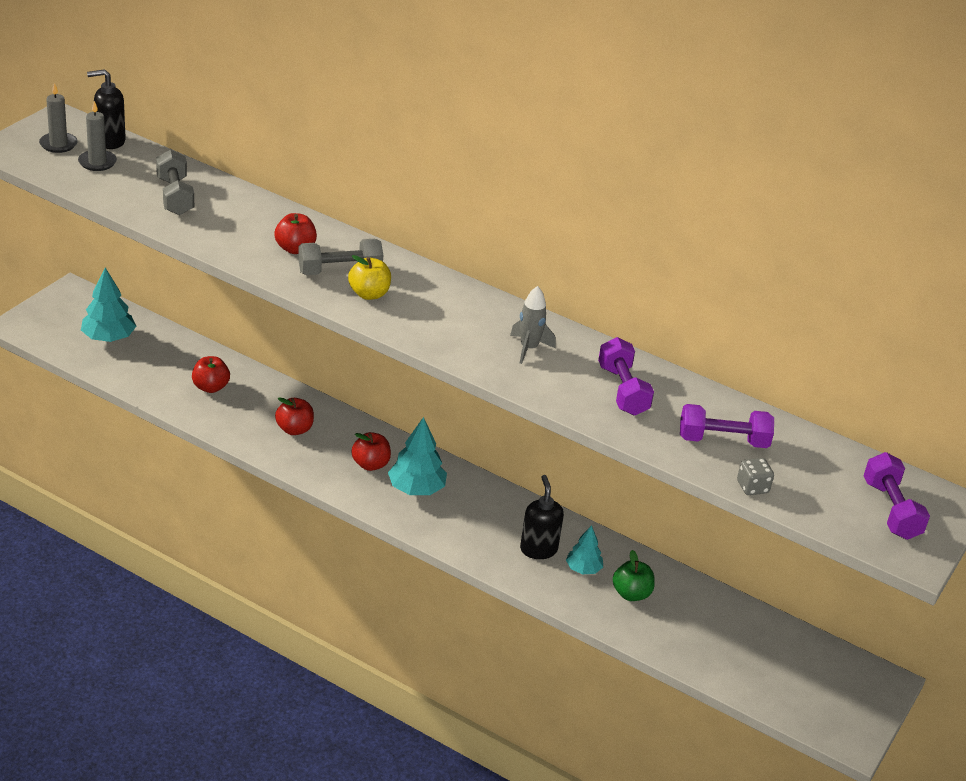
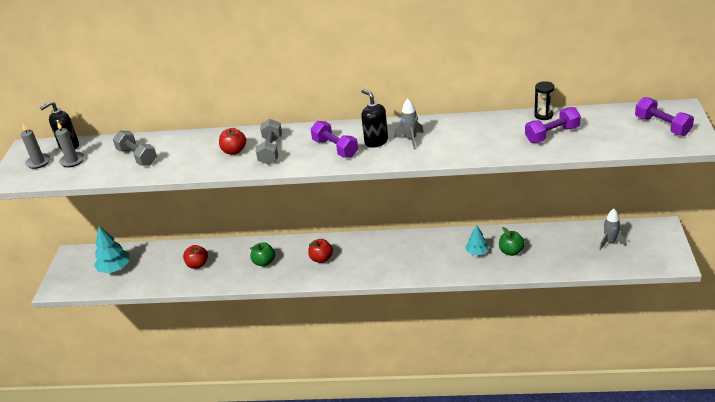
camera: 20 degrees left, 0 degrees up
(294, 429) = (264, 262): red apple -> green apple
(340, 271) = (271, 150): grey dumbbell -> grey dumbbell turned 45 degrees counterclockwise
(369, 294) = (299, 154): yellow apple -> none
(416, 489) = (357, 258): turquoise tree -> none
(538, 549) = (446, 255): black soap dispenser -> black soap dispenser (376, 141)
(622, 390) = (478, 136): purple dumbbell -> purple dumbbell (335, 148)
(742, 408) = (543, 115): none -> black hourglass
(752, 487) = (590, 149): grey dice -> none
(784, 659) = (610, 242): none -> grey rocket

